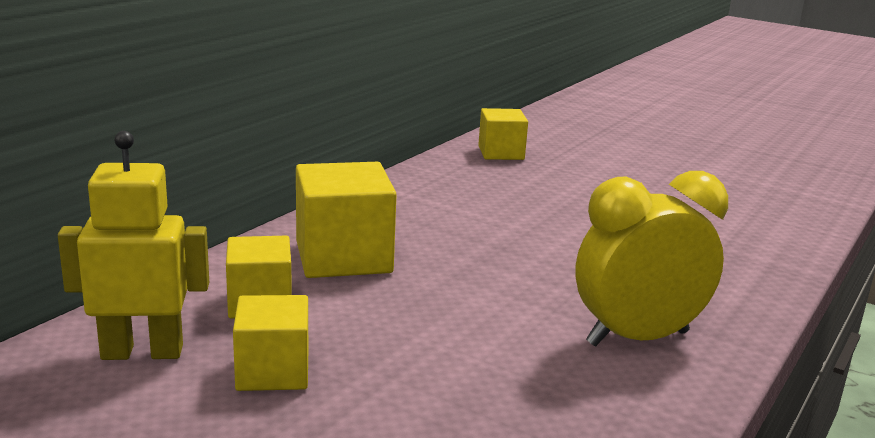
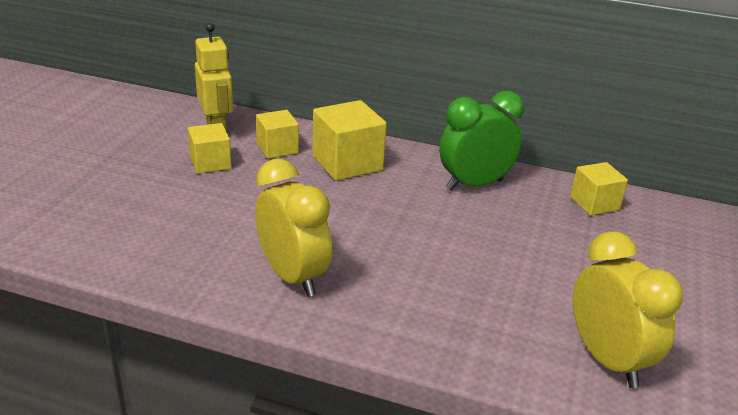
camera: 75 degrees right, 10 degrees up
(440, 195) = (474, 185): none -> green clock
(764, 206) = (607, 360): none -> yellow clock

